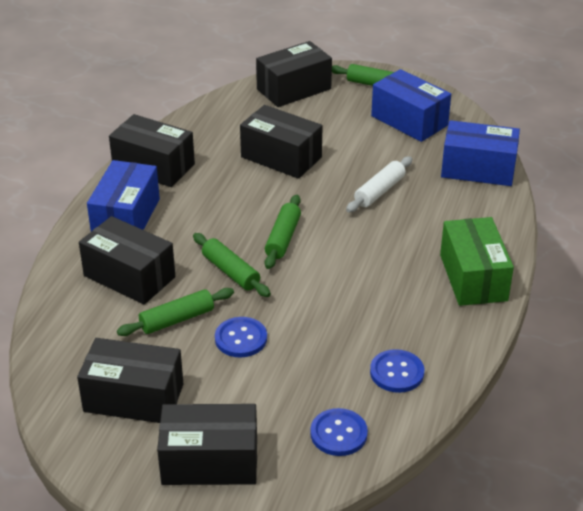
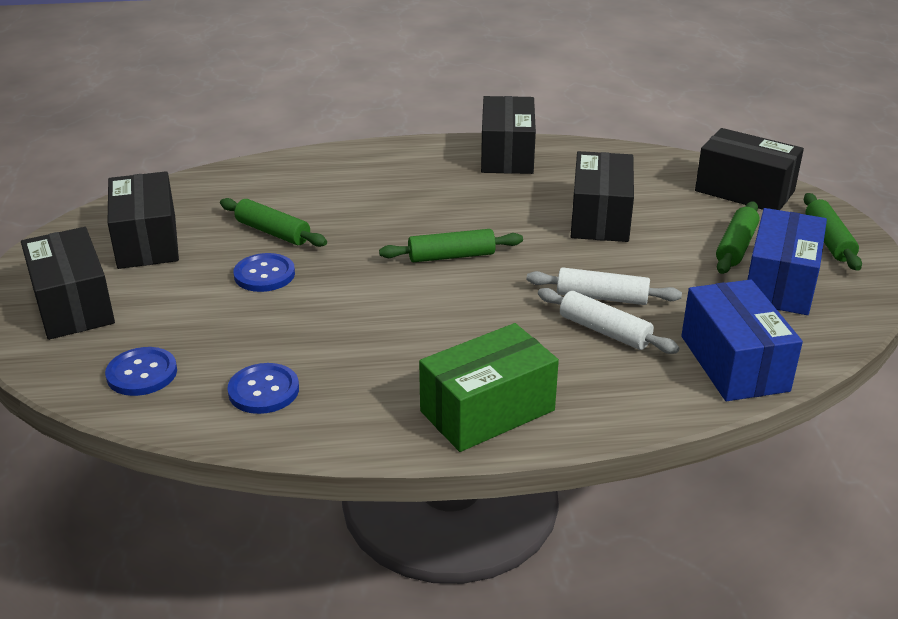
camera: 65 degrees right, 5 degrees down
(126, 217) = (411, 164): blue box -> none
(129, 276) = (321, 191): black box -> none
(231, 272) = (368, 241): green rolling pin -> green rolling pin (736, 246)
(417, 204) = (604, 331): none -> white rolling pin

